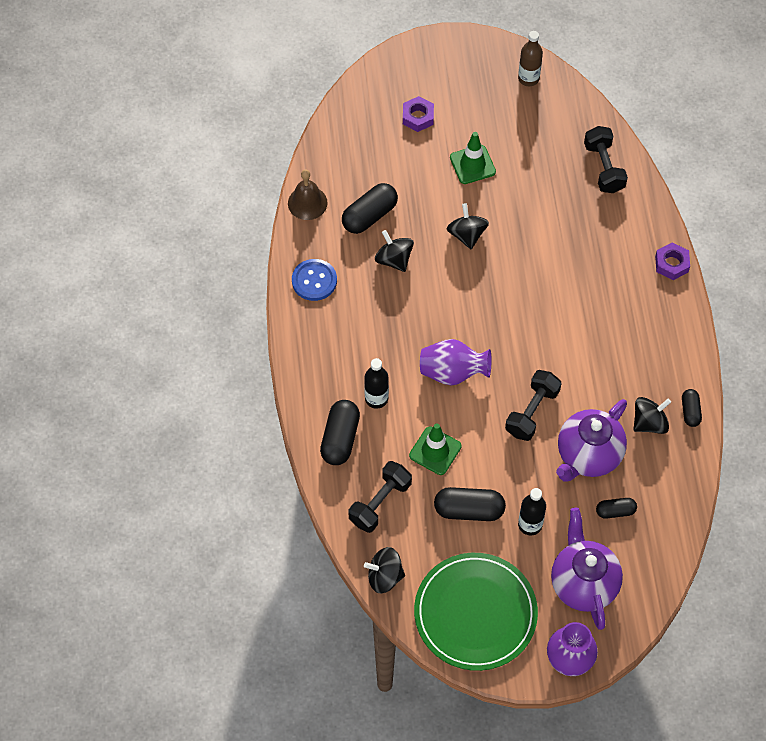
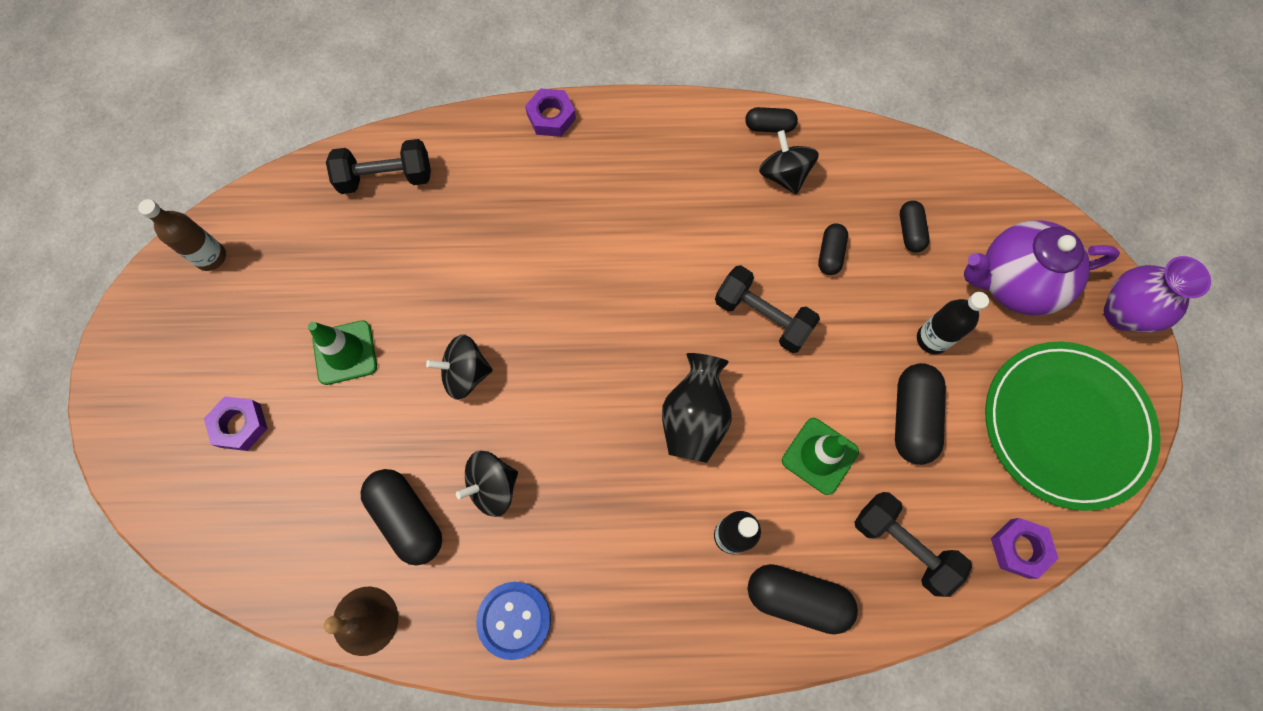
camera: 85 degrees left, 10 degrees up
(384, 576) = (1019, 548): black spinning top -> purple nut
(452, 372) = (694, 418): purple vase -> black vase
(588, 456) = (830, 254): purple teapot -> black capsule

